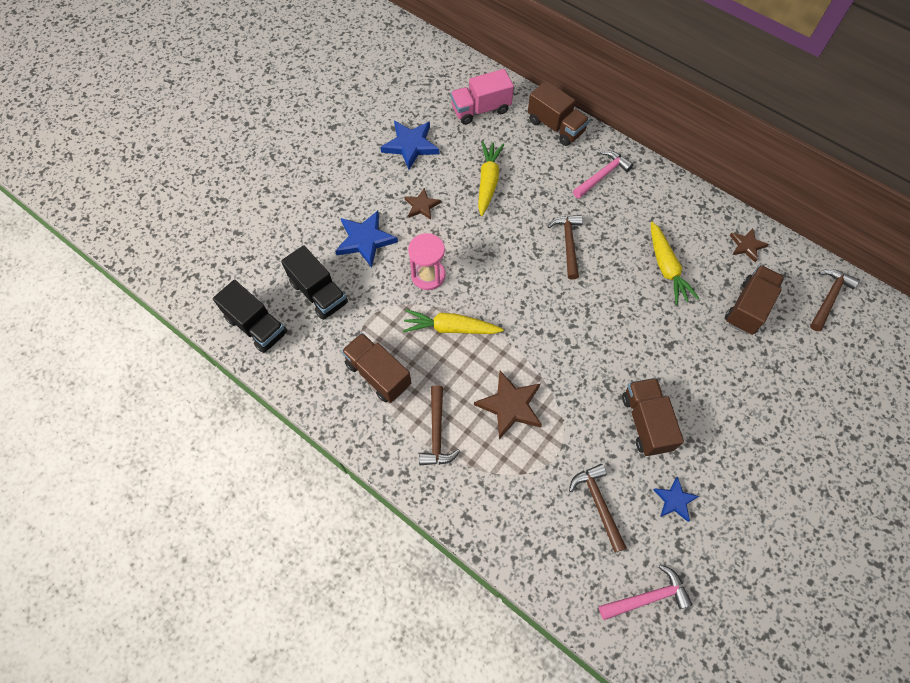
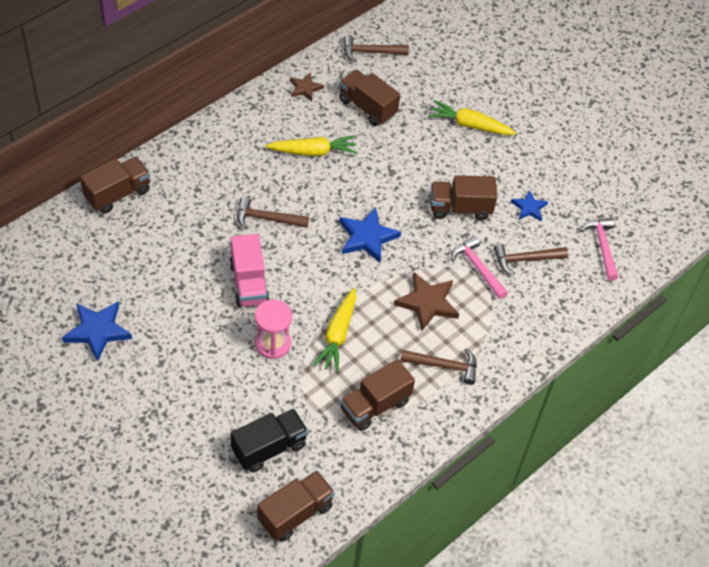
camera: 85 degrees left, 10 degrees down
(256, 326) = (295, 513): black truck -> brown truck
(365, 240) = (213, 394): blue star -> blue star (367, 237)
(422, 206) = (184, 334): brown star -> none
(480, 109) = (69, 255): pink truck -> pink truck (249, 283)
(488, 182) = (171, 269): yellow carrot -> yellow carrot (470, 125)
(602, 175) = (194, 171): pink hammer -> pink hammer (477, 268)
(829, 298) = (370, 52): brown hammer -> brown hammer turned 45 degrees counterclockwise

